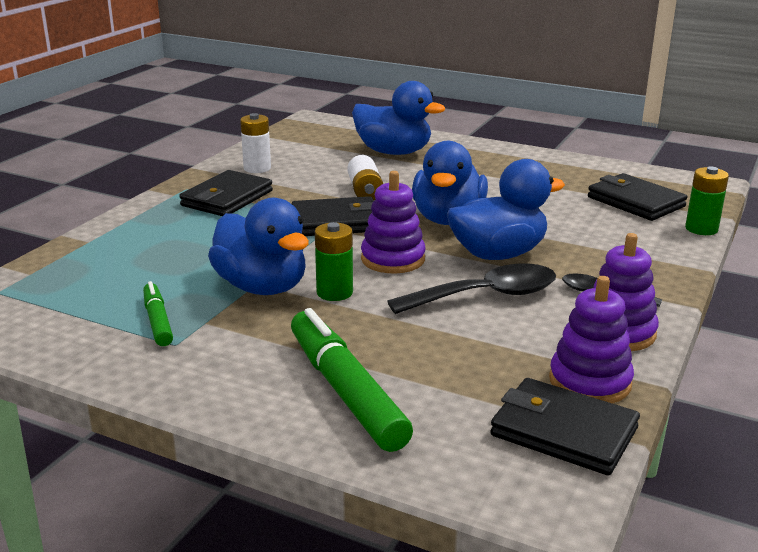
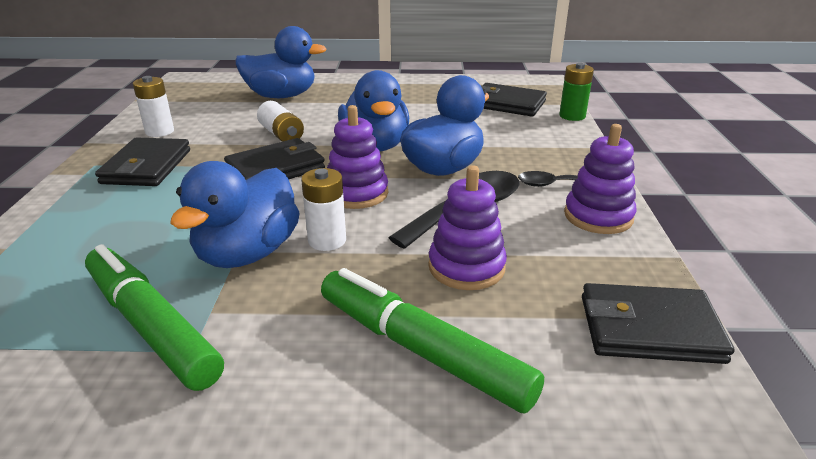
camera: 25 degrees left, 5 degrees up
(158, 321) = (151, 326): green marker -> green marker, size x1.85
(262, 287) = (248, 253): blue duck -> blue duck turned 90 degrees clockwise
(334, 292) = (327, 240): green battery -> white battery
(590, 382) = (622, 270): purple stacking toy -> purple stacking toy (466, 267)

